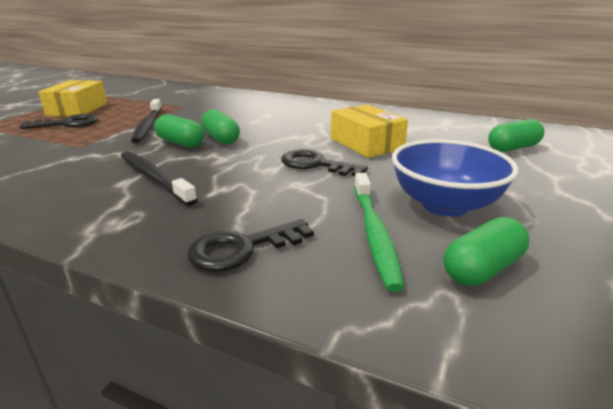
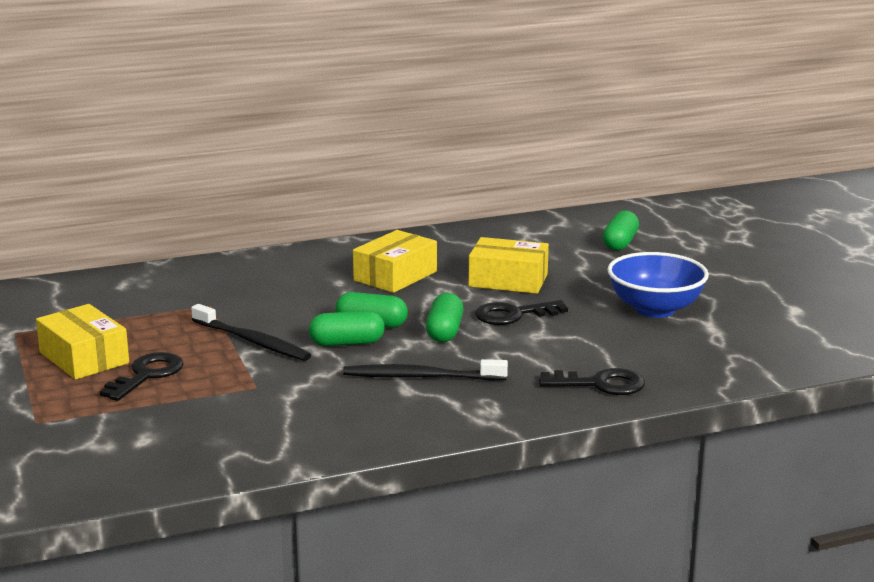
camera: 45 degrees left, 5 degrees down
(242, 248) = (600, 384): black key -> black key turned 105 degrees counterclockwise
(303, 121) = (395, 276): none -> yellow box
(374, 234) = (651, 344): green toothbrush -> none
(482, 269) = (731, 337): green capsule -> green capsule (444, 332)

